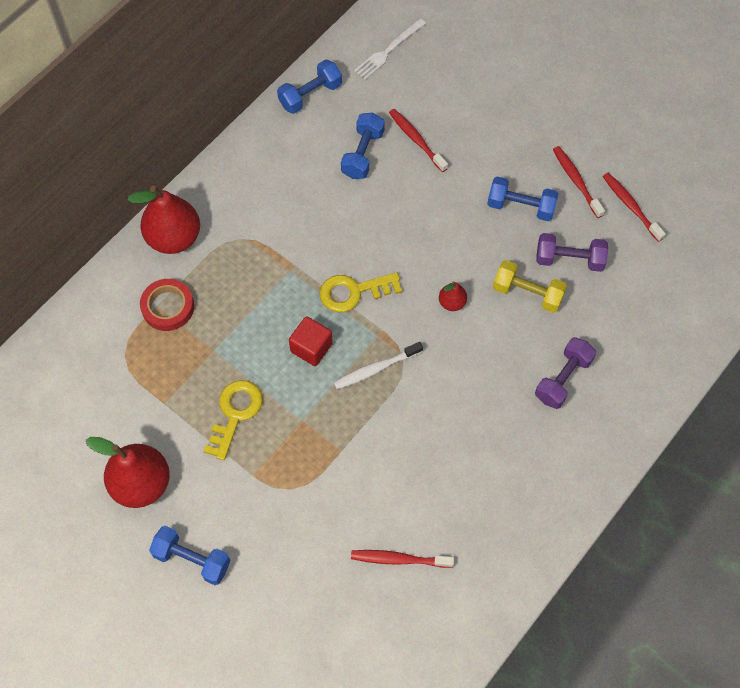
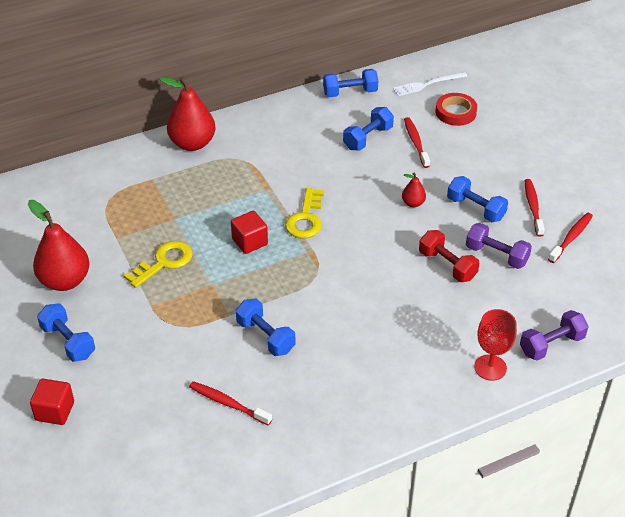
camera: 25 degrees right, 20 degrees down
(168, 307) = (159, 182): red tape -> red tape (455, 112)
(229, 649) = (55, 411): none -> red cube
(354, 292) = (306, 218): yellow key -> yellow key turned 90 degrees counterclockwise
(376, 369) = (291, 272): white toothbrush -> none
(392, 461) = (265, 336): none -> blue dumbbell
(452, 303) = (380, 251): red pear -> red pear (413, 203)
(527, 293) = (447, 265): yellow dumbbell -> red dumbbell
(563, 379) = (443, 332): purple dumbbell -> purple dumbbell (551, 345)
(627, 402) = (490, 367): none -> red goblet
(630, 206) = (571, 237): red toothbrush -> red toothbrush turned 45 degrees clockwise

